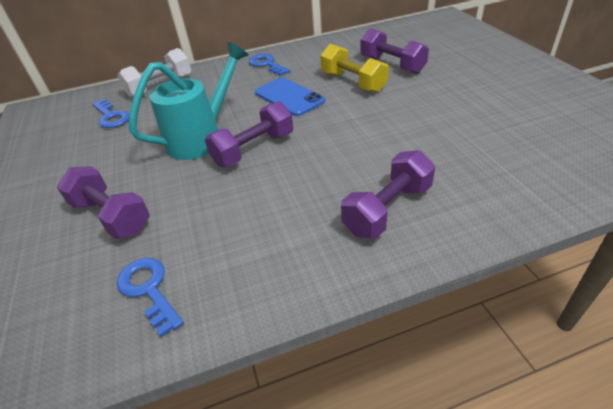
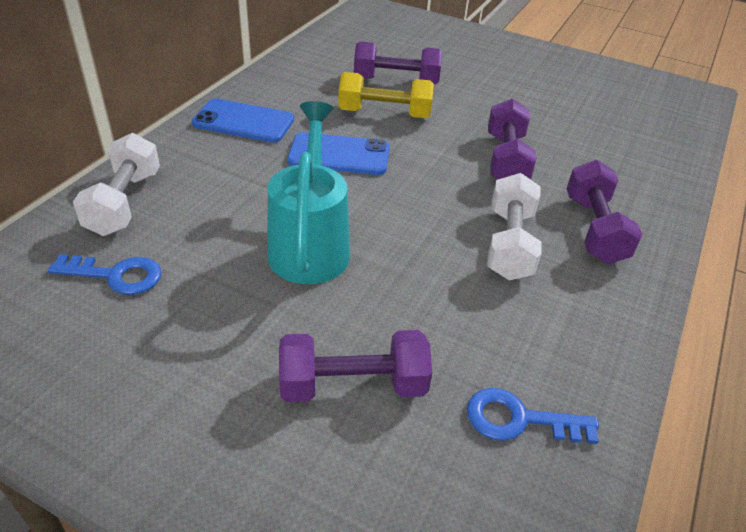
camera: 50 degrees left, 0 degrees up
(254, 149) = (395, 230): purple dumbbell -> purple dumbbell (506, 160)
(267, 64) = (243, 121): blue key -> blue phone
(308, 189) = (509, 244): none -> white dumbbell

